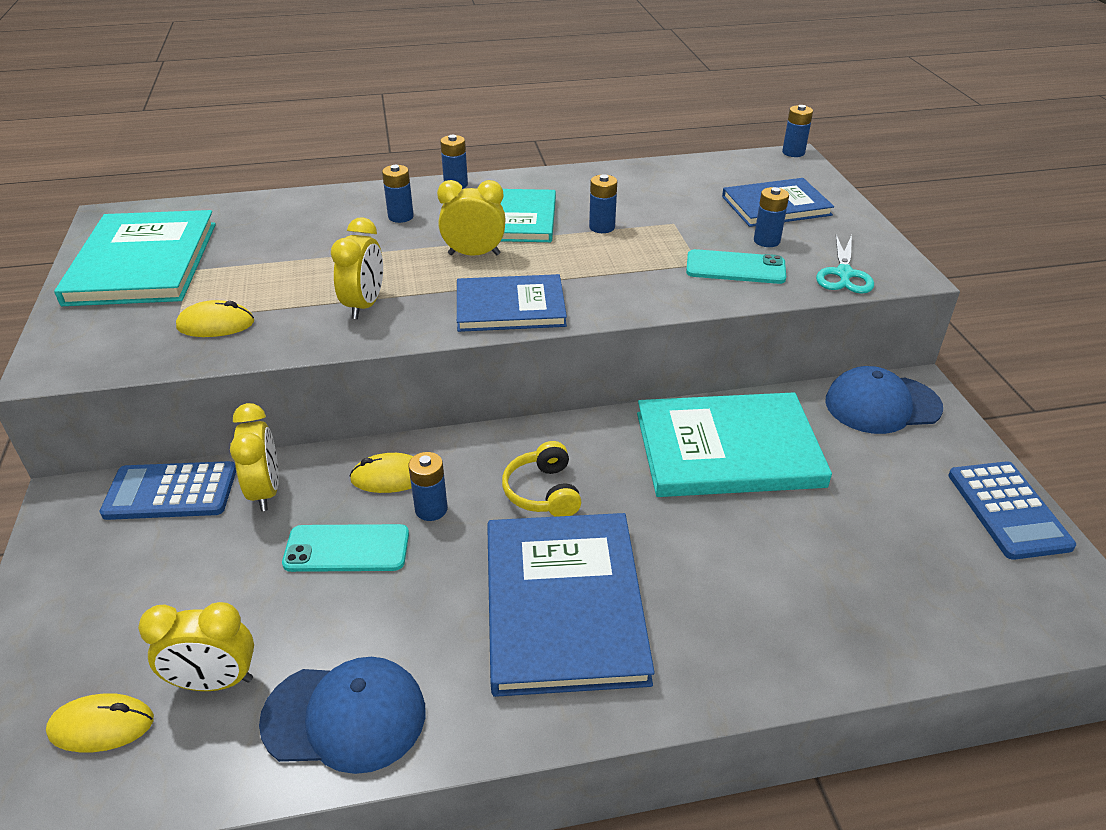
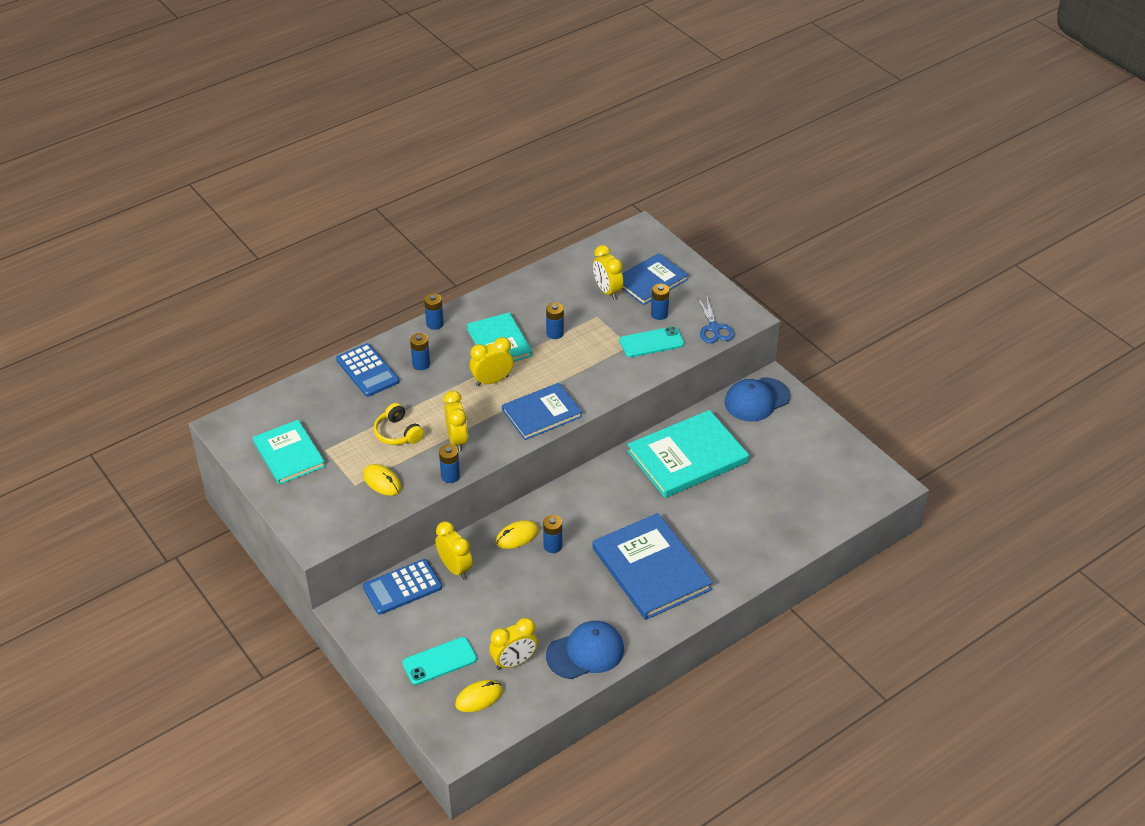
camera: 25 degrees left, 5 degrees up
(143, 263) = (289, 454): turquoise book -> turquoise book, size x0.65
(216, 325) = (382, 482): yellow mouse -> yellow mouse turned 75 degrees clockwise
(347, 549) = (525, 581): turquoise phone -> turquoise phone (439, 661)
(543, 492) = (604, 516): yellow headphones -> yellow headphones (398, 433)
(707, 203) = (607, 291): none -> yellow clock
(793, 152) = (639, 224): blue battery -> blue battery (450, 476)
(844, 274) = (714, 328): turquoise scissors -> blue scissors
(1008, 510) = (838, 444): blue calculator -> blue calculator (367, 371)

